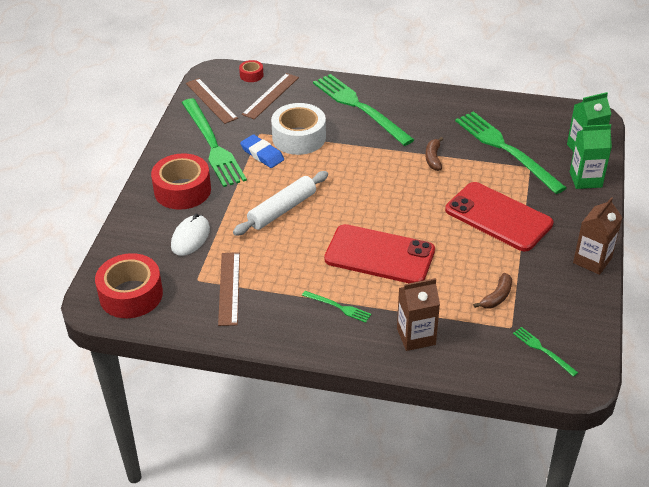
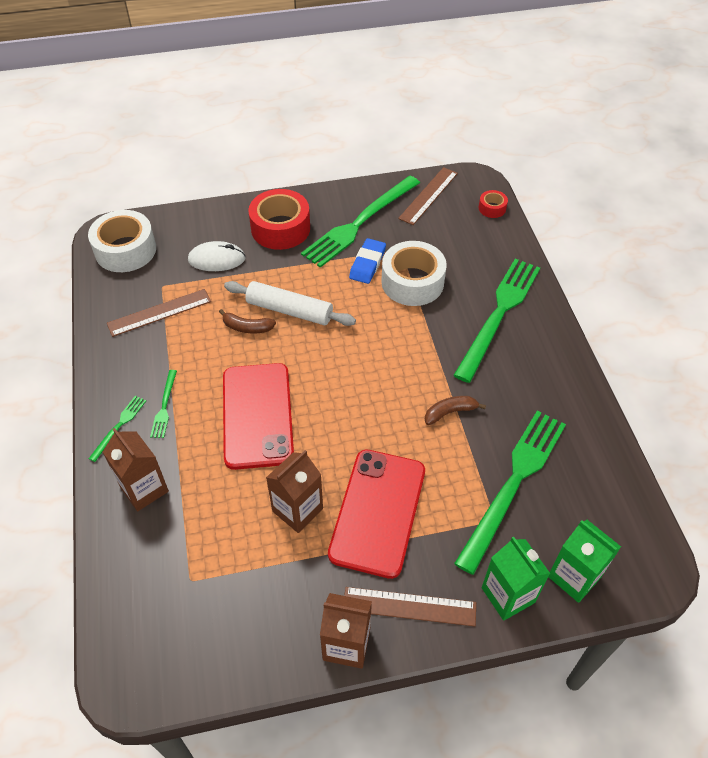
camera: 65 degrees right, 10 degrees up
(131, 295) = (125, 250): red tape -> white tape
(270, 96) = (467, 235): brown ruler -> brown ruler (409, 606)
(477, 256) = (297, 510): none -> brown carton
(497, 297) = (235, 550): brown banana -> brown banana (247, 327)
(543, 350) = (163, 626): green fork -> green fork (119, 426)

